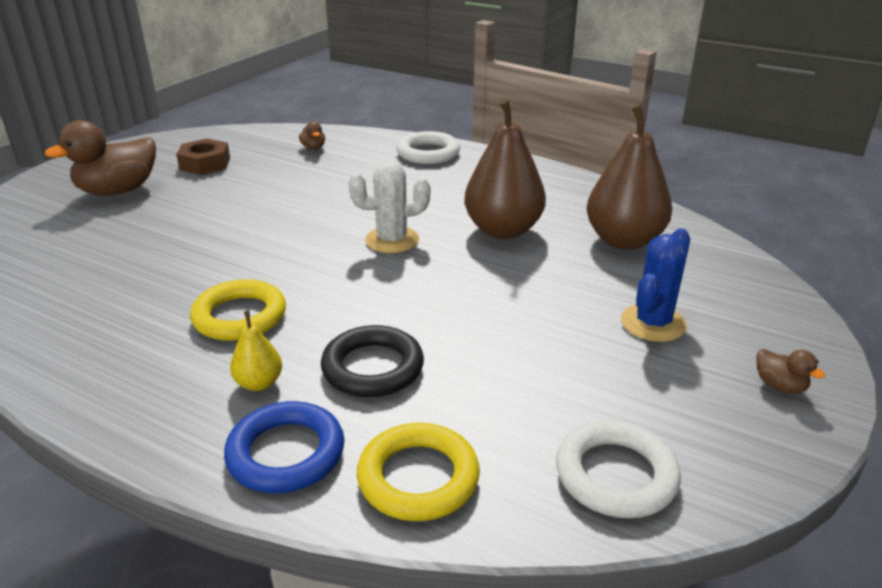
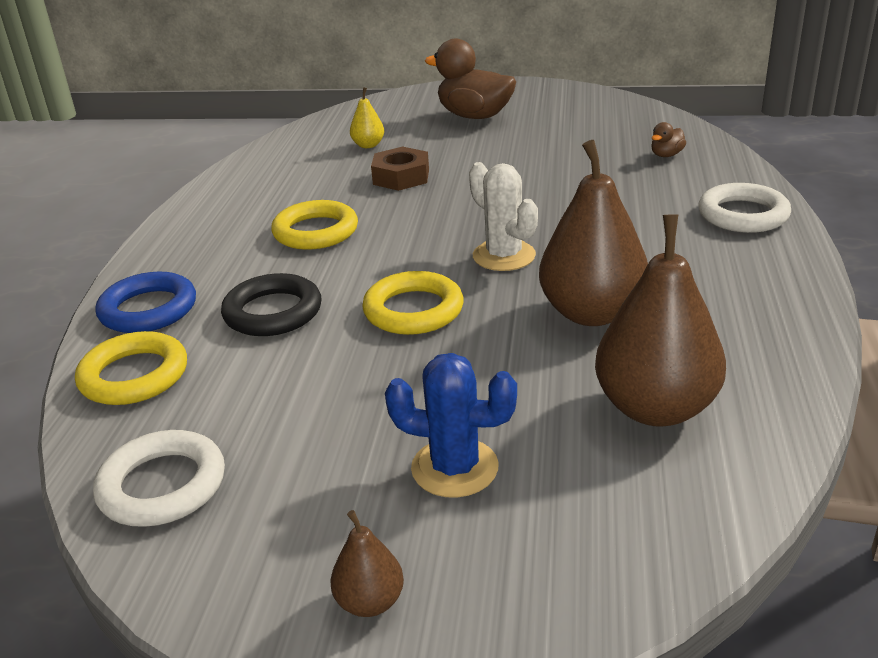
camera: 70 degrees right, 0 degrees up
(205, 164) = (565, 125): brown nut -> brown nut (401, 177)
(259, 383) = (229, 270): yellow pear -> yellow pear (368, 145)
(437, 295) = (413, 310): none -> yellow ring
(779, 386) = (370, 602): brown duck -> brown pear

